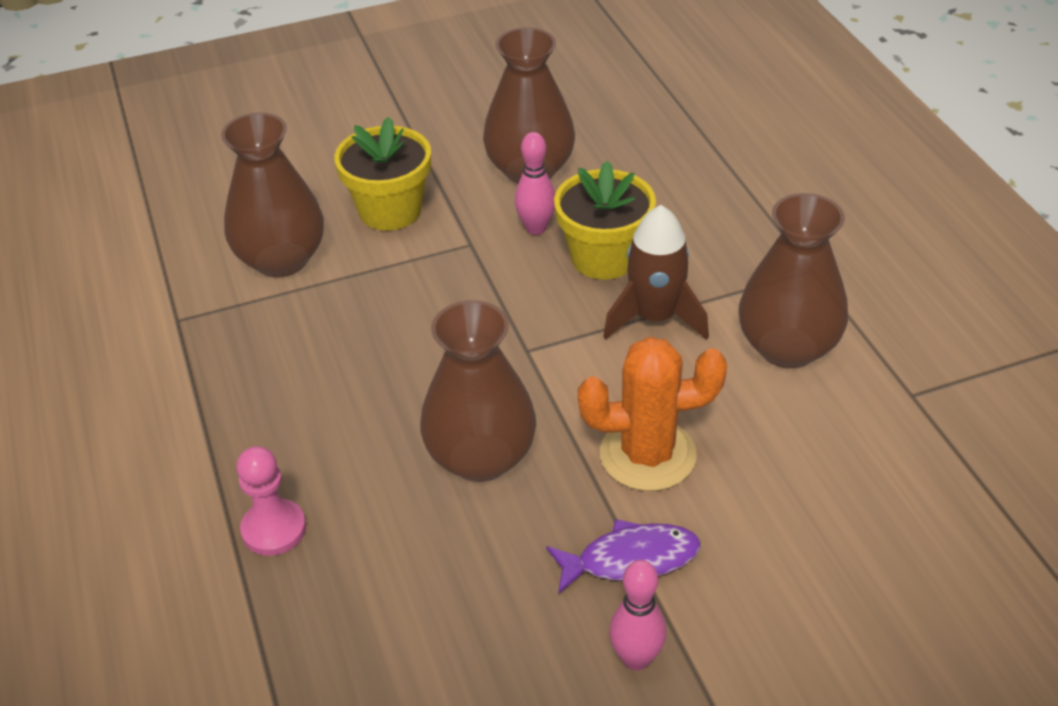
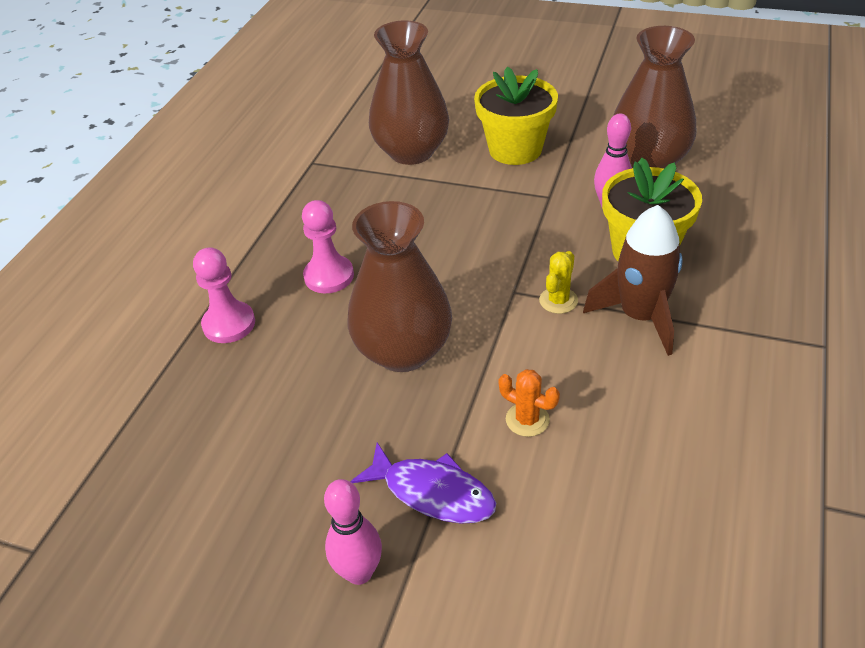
camera: 40 degrees right, 0 degrees up
(330, 427) = (329, 276): none -> pink pawn
(574, 339) = (558, 300): none -> yellow cactus
(647, 455) = (527, 419): orange cactus -> orange cactus, size x0.47
(787, 347) = (736, 399): brown vase -> none

